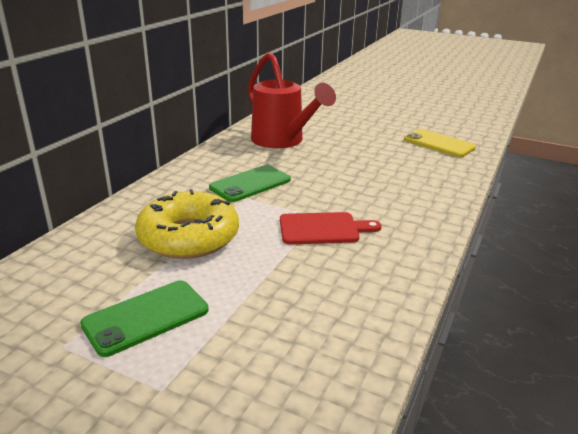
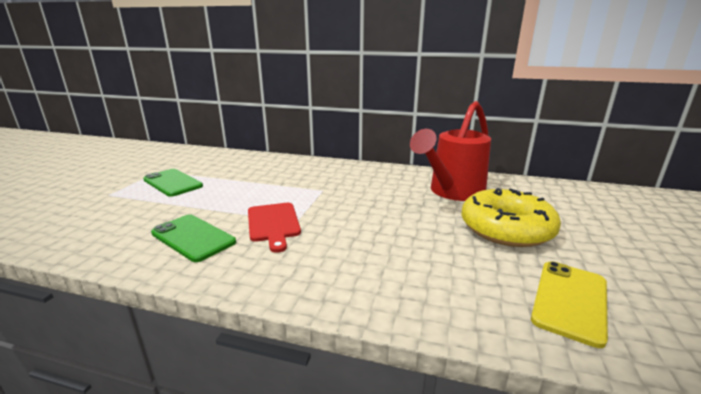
camera: 80 degrees right, 5 degrees down
(189, 237) = (259, 181): yellow donut -> yellow donut (506, 228)
(250, 184) = (348, 189): green phone -> green phone (193, 237)

